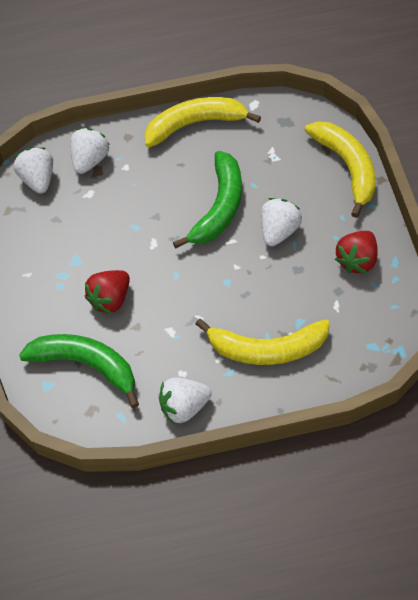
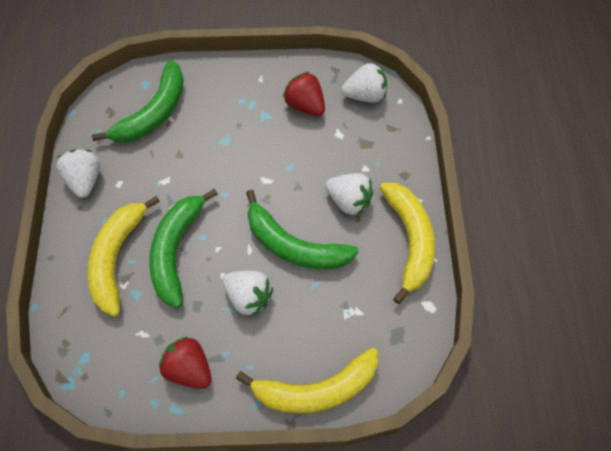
camera: 95 degrees right, 5 degrees up
(90, 160) = (380, 139): white strawberry -> white strawberry (349, 201)
(110, 299) = (214, 138): red strawberry -> red strawberry (305, 105)
(246, 300) = (176, 250): none -> green banana

